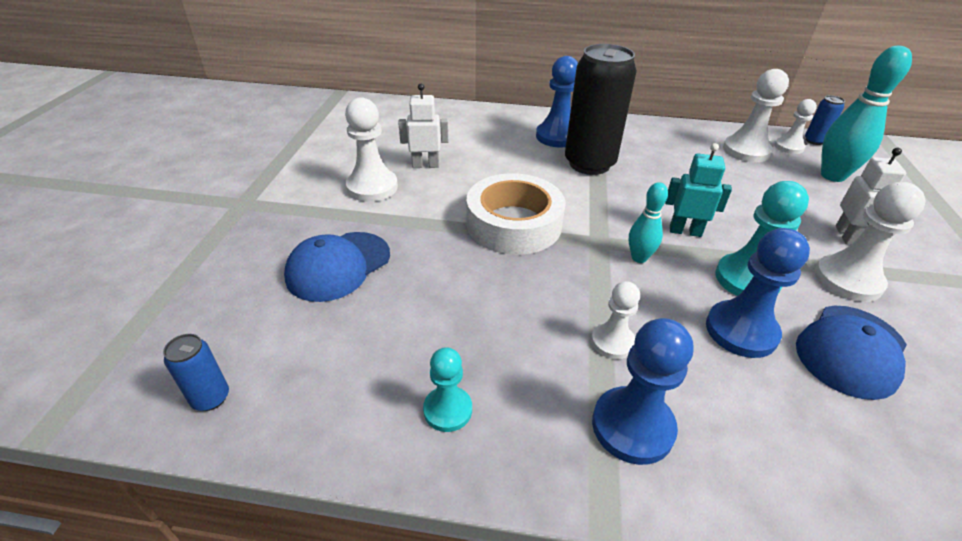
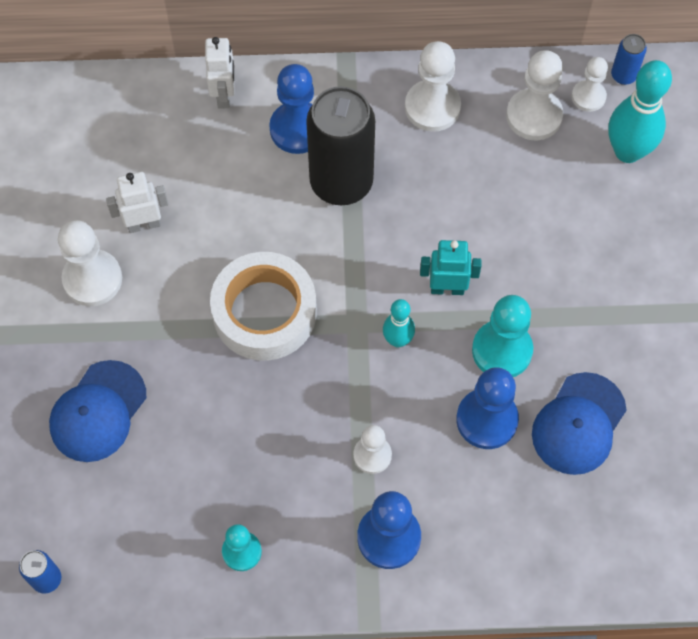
camera: 10 degrees left, 25 degrees up
(846, 235) = (615, 262): white robot -> white robot (224, 95)
(847, 280) = (599, 332): white pawn -> white pawn (432, 107)

